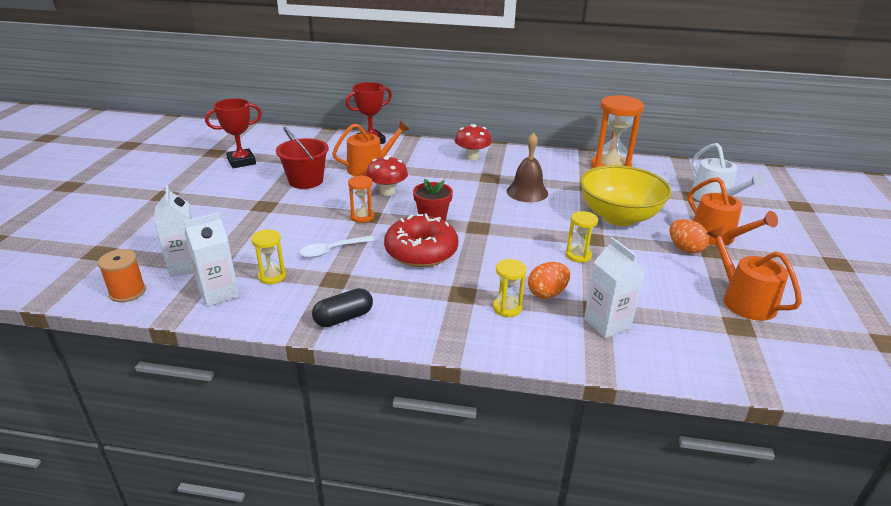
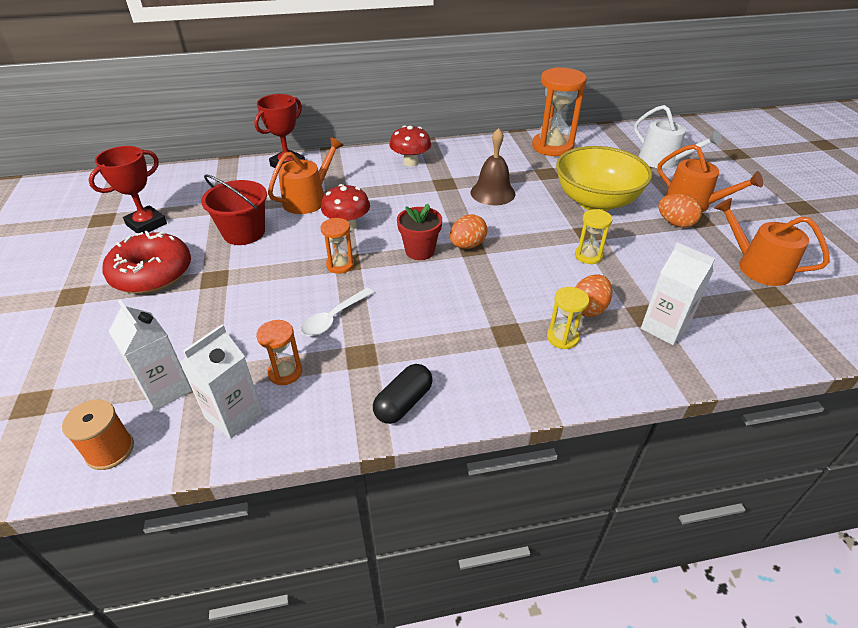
camera: 20 degrees left, 10 degrees up
(272, 276) = (285, 372): yellow hourglass -> orange hourglass
(421, 251) = (432, 293): red donut -> red donut (152, 273)
(475, 225) = (467, 245): none -> orange egg

